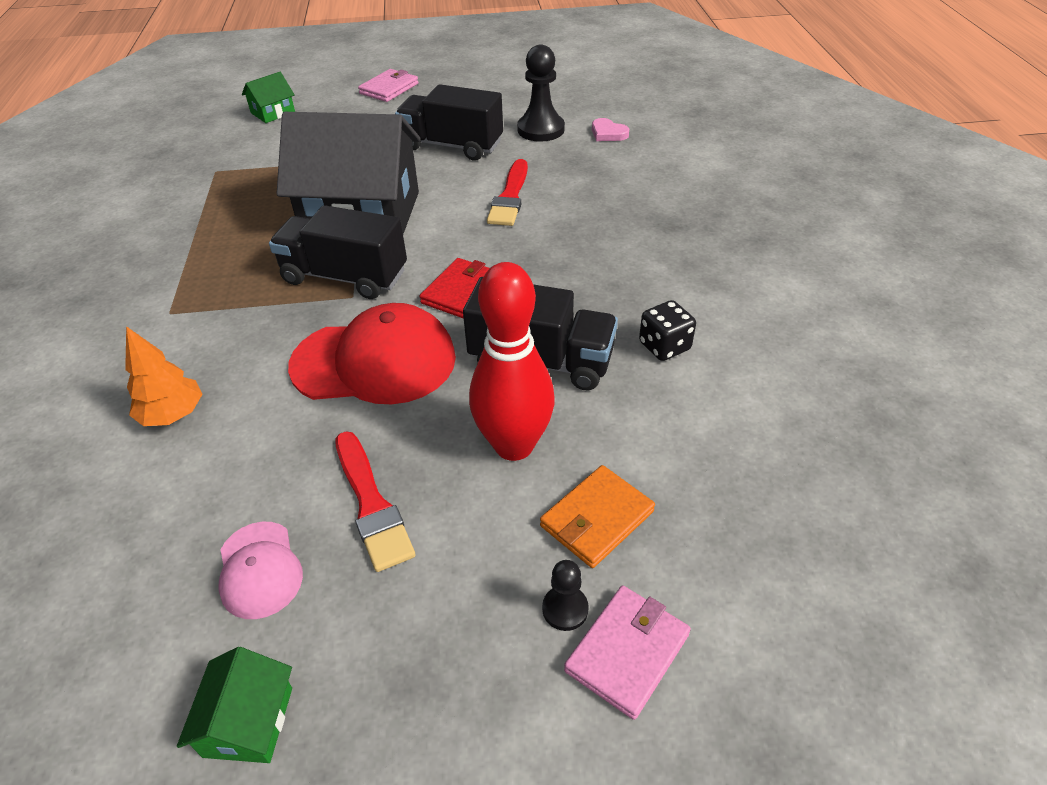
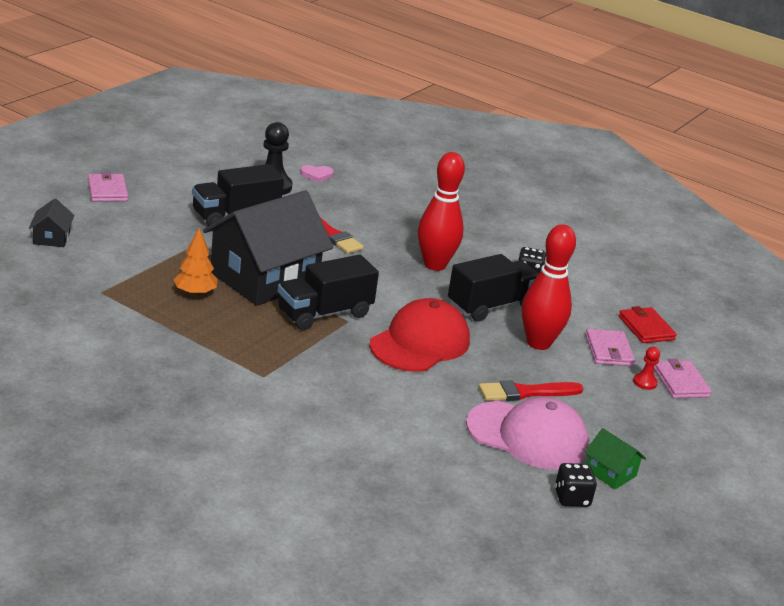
camera: 55 degrees left, 15 degrees down
(130, 716) = (572, 498): none -> black dice
(173, 415) = (372, 412): orange tree -> orange tree (195, 293)
(259, 570) = (528, 436): pink cap -> pink cap, size x1.90
(273, 112) = (51, 238): green house -> black house
(371, 504) = (525, 392): red brush -> red brush turned 150 degrees clockwise
(461, 291) = (399, 293): red wallet -> red wallet (646, 328)
(564, 278) = (435, 265): none -> red bowling pin
(565, 609) = (645, 382): black pawn -> red pawn
(596, 519) = (609, 351): orange wallet -> pink wallet

